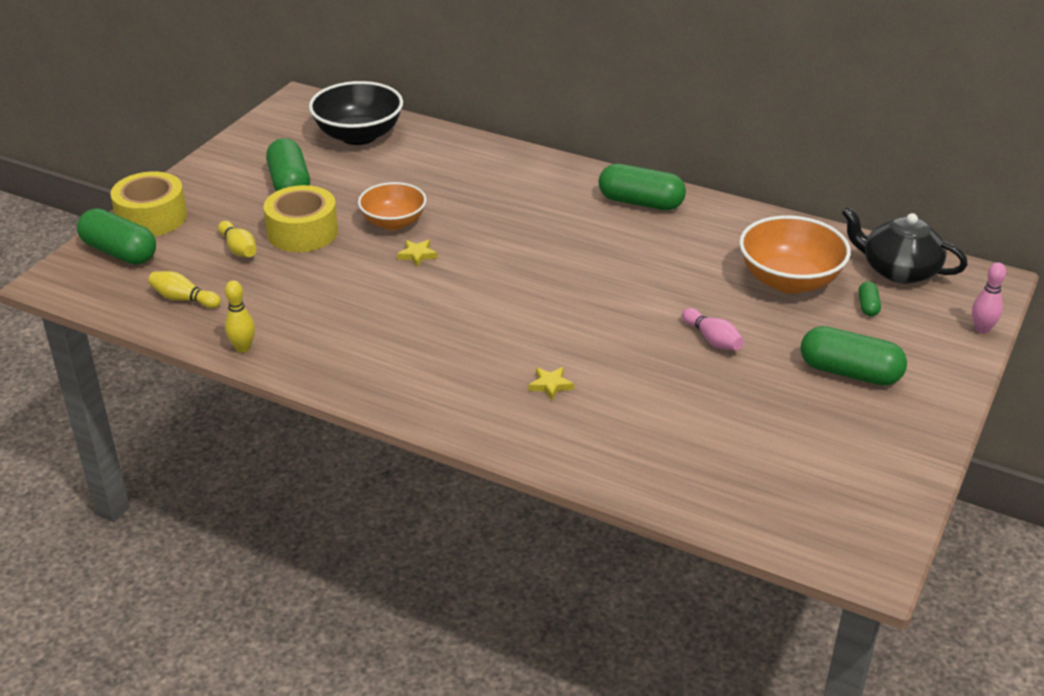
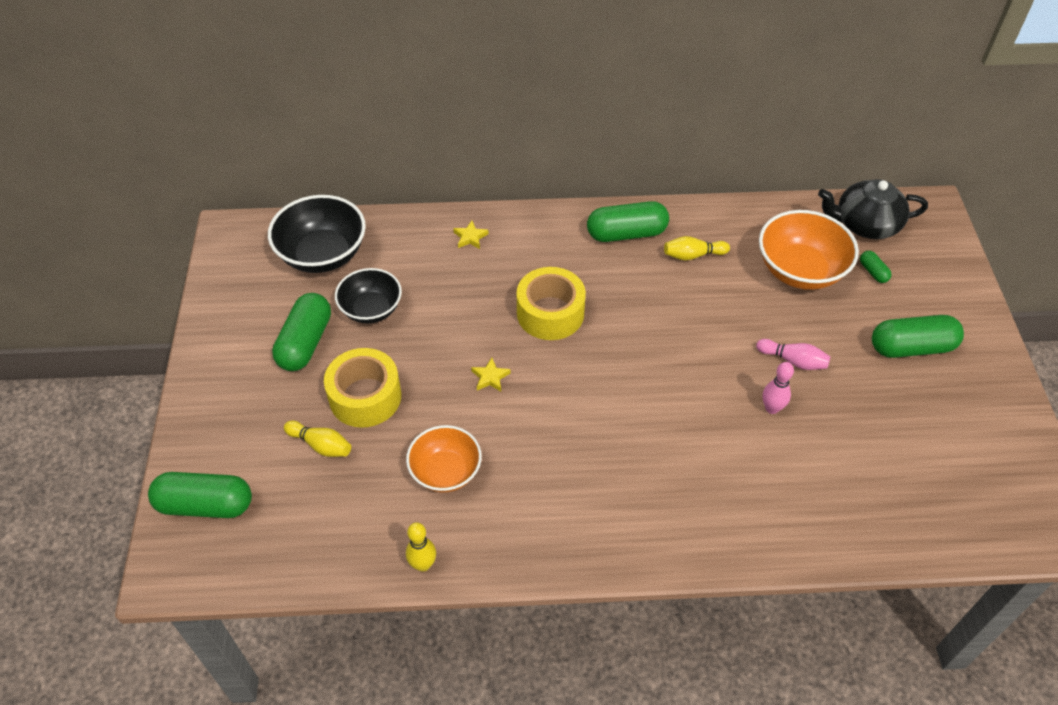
camera: 30 degrees left, 15 degrees up
(152, 217) = (202, 445): yellow tape -> yellow tape (550, 313)
(184, 299) = (318, 533): yellow bowling pin -> yellow bowling pin (693, 255)
(289, 184) = (305, 343): green capsule -> green capsule turned 60 degrees clockwise
(363, 181) = (371, 309): none -> black bowl
(393, 222) = (439, 348): orange bowl -> orange bowl (445, 471)
(550, 385) = (713, 473): yellow star -> yellow star (470, 237)
(982, 329) = (962, 259): pink bowling pin -> pink bowling pin (772, 408)

